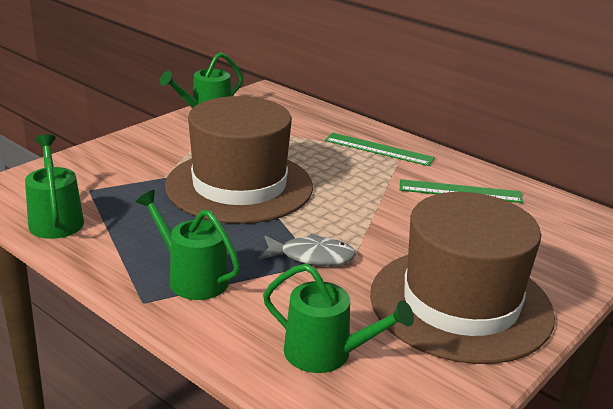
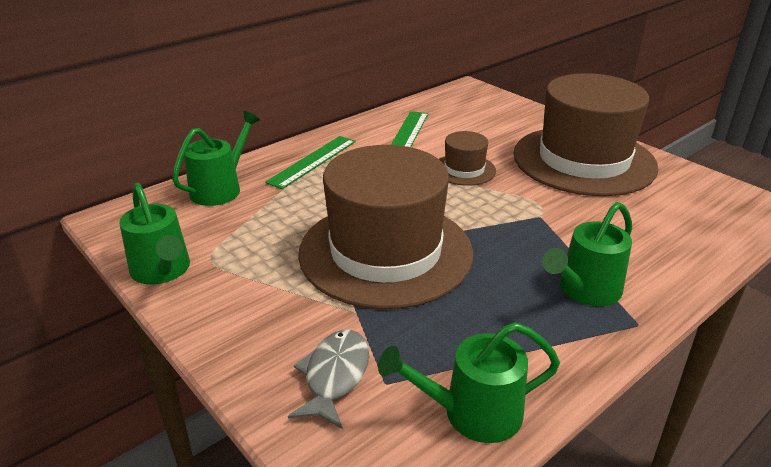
camera: 80 degrees left, 5 degrees up
(311, 257) = (530, 218): grey fish -> grey fish (335, 376)
(326, 353) = (673, 223): green watering can -> green watering can (220, 189)
(397, 223) = (464, 169): none -> brown hat

